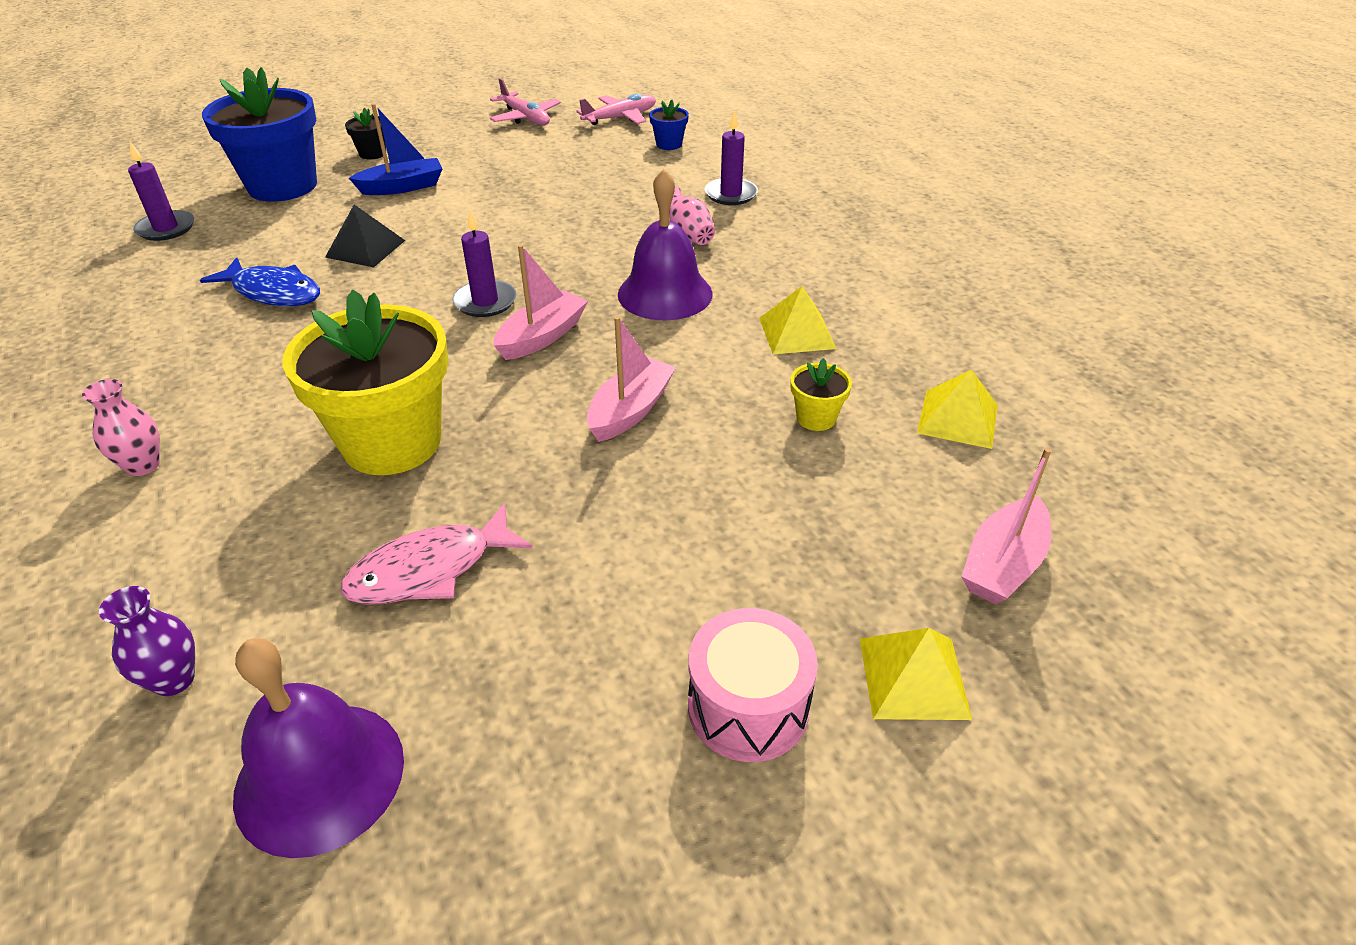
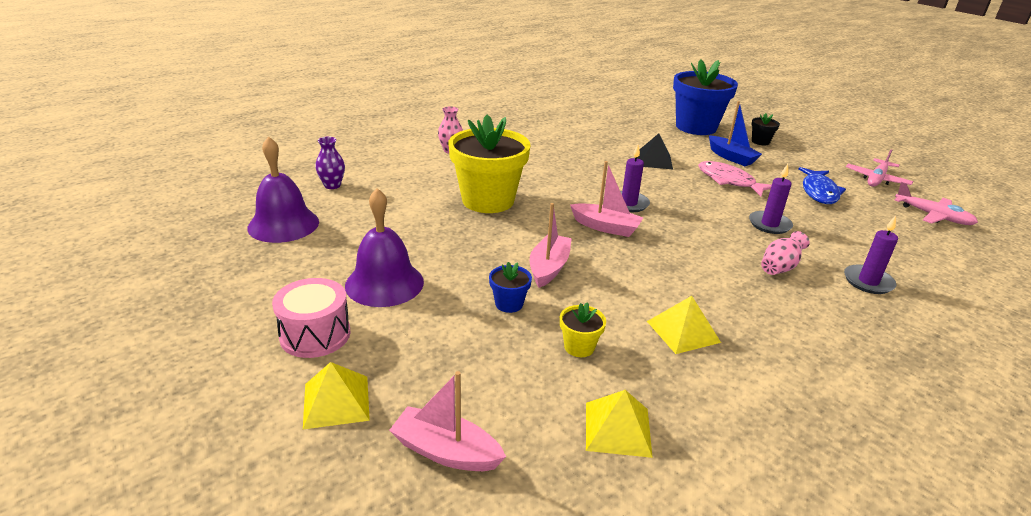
camera: 75 degrees right, 10 degrees down
(166, 228) = (628, 112): purple candle -> purple candle (769, 224)
(273, 292) = (593, 147): blue fish -> blue fish (819, 192)
(429, 570) = (400, 227): pink fish -> pink fish (729, 181)
(630, 410) = (549, 268): pink boat -> pink boat turned 90 degrees counterclockwise
(665, 293) = (689, 266): purple bell -> purple bell (384, 283)
(669, 144) = (917, 243): blue flower pot -> blue flower pot (509, 304)

